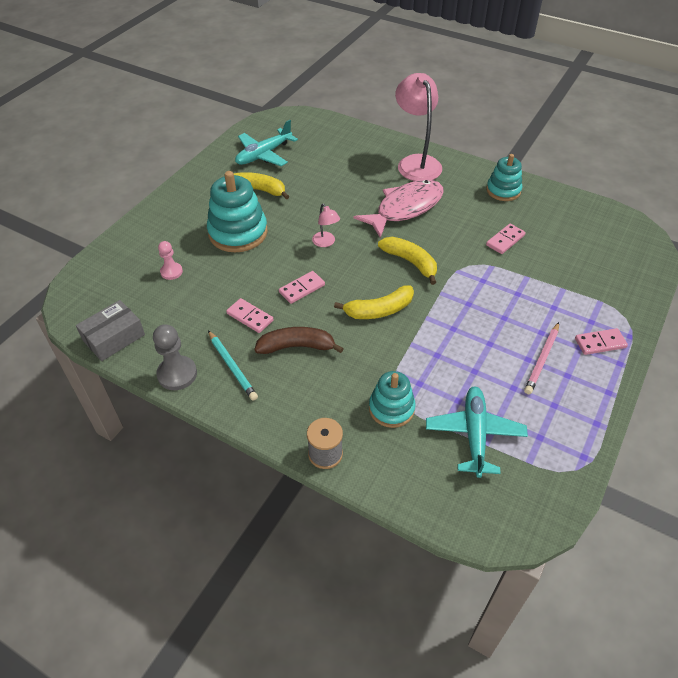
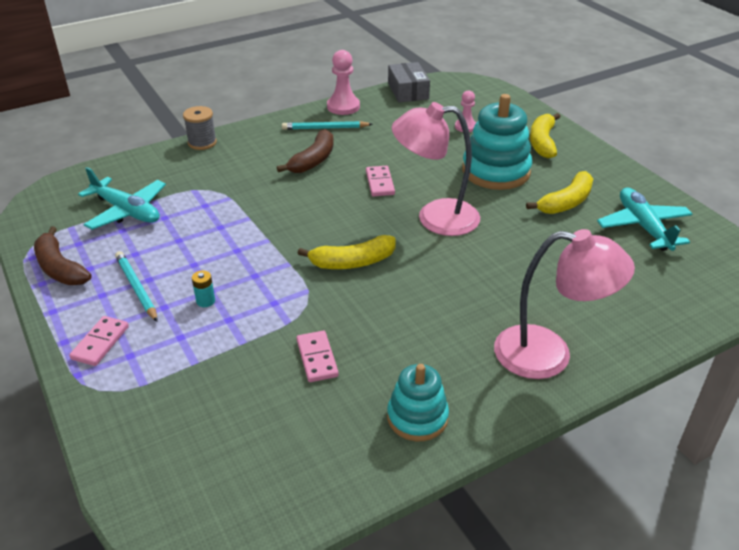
camera: 120 degrees right, 10 degrees down
(177, 374) = (343, 106): grey pawn -> pink pawn
(250, 317) = (371, 148): pink domino -> none
(326, 243) = (435, 218): pink lamp -> pink lamp, size x2.15
(379, 310) = (307, 215): yellow banana -> yellow banana (542, 142)
(391, 408) = (200, 182): turquoise stacking toy -> none
(405, 208) = (450, 299): pink fish -> none
(515, 314) = (205, 301): none -> turquoise battery
(541, 360) = (137, 287): pink pencil -> turquoise pencil
(573, 425) = (60, 268): none -> brown banana

